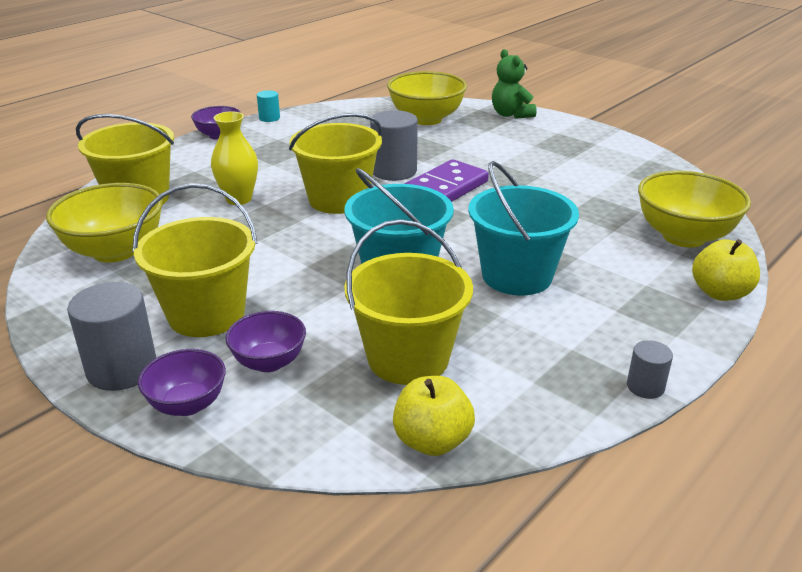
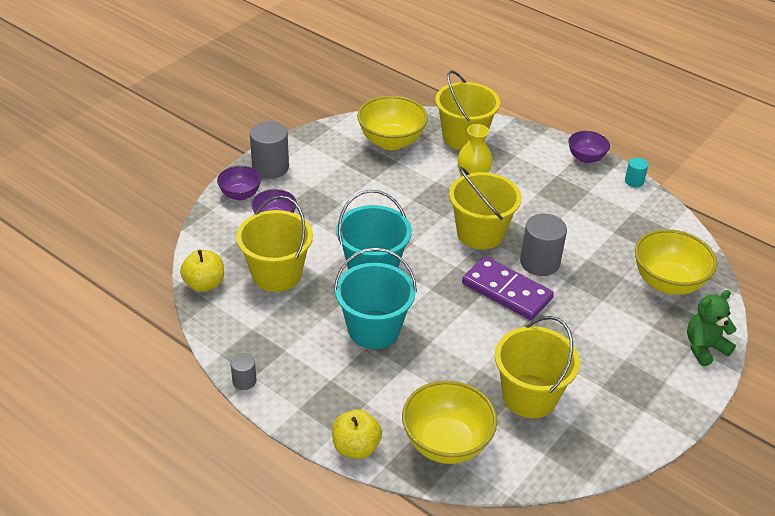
camera: 85 degrees right, 10 degrees up
(206, 314) = (321, 189): yellow bucket -> yellow bucket (529, 396)

